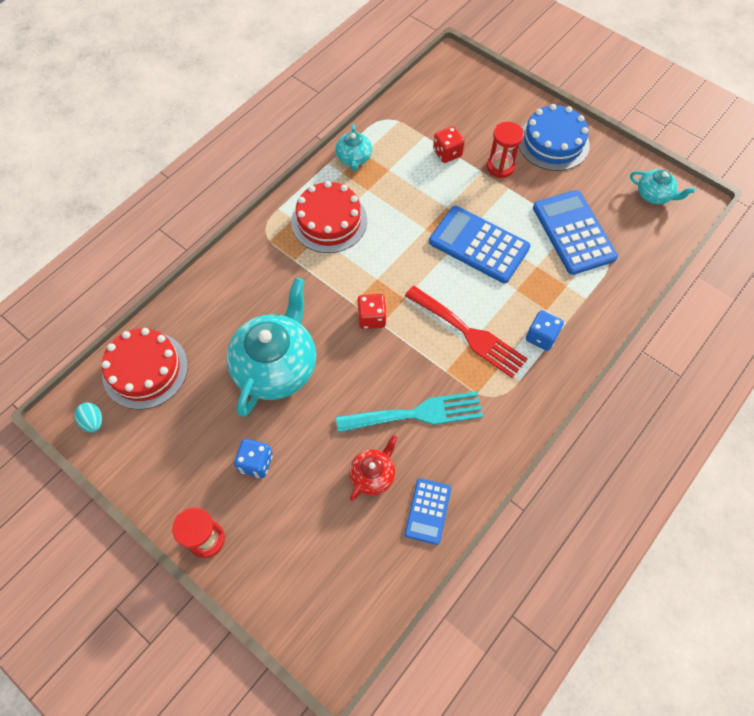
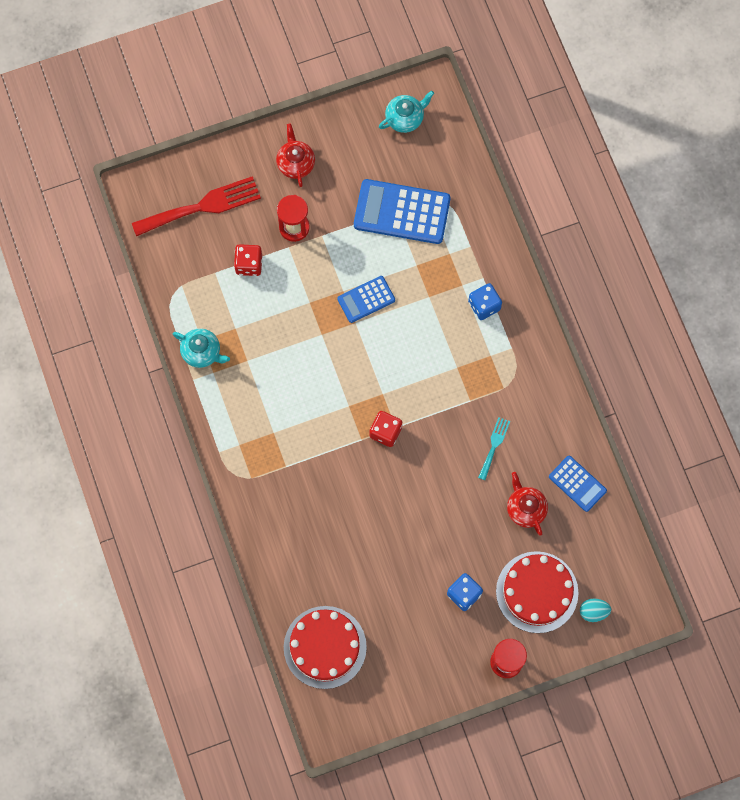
camera: 60 degrees left, 10 degrees up
(93, 422) = (351, 711): turquoise egg -> turquoise egg (593, 612)
(276, 366) = (385, 535): turquoise teapot -> none
(329, 221) = (261, 413): red cake -> red cake (537, 592)
(417, 414) = (494, 446): turquoise fork -> turquoise fork, size x0.49
(469, 333) = (447, 361): red fork -> red fork (202, 206)
(479, 245) = (366, 299): blue calculator -> blue calculator, size x0.56
(553, 142) = (295, 163): blue cake -> red teapot

